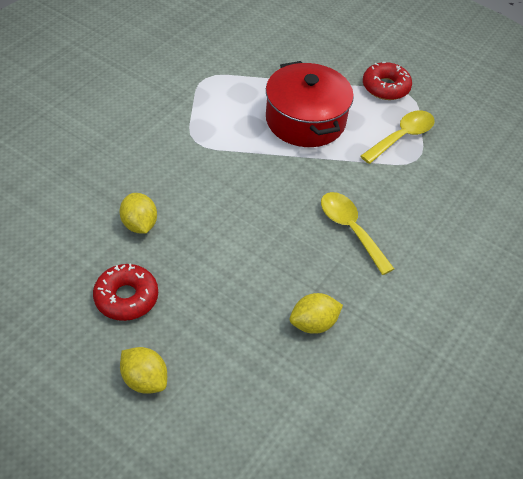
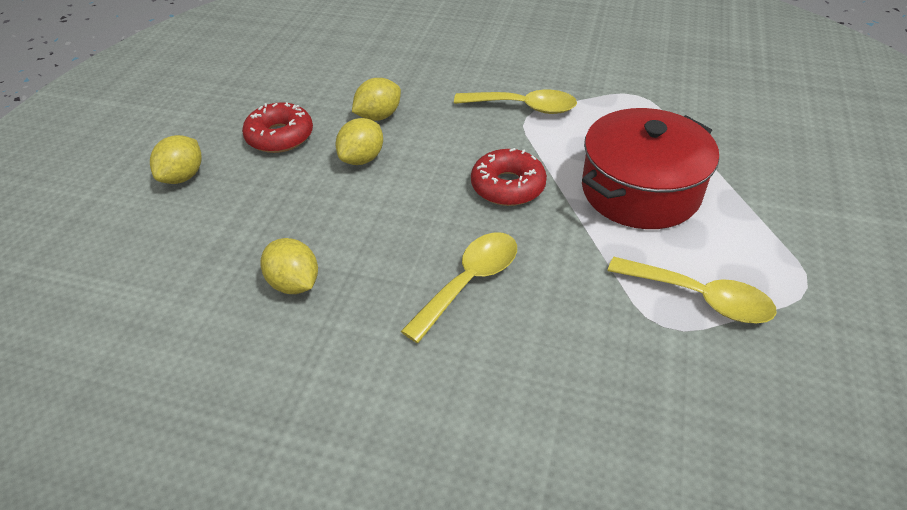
camera: 75 degrees right, 5 degrees down
(183, 138) = (524, 107): none -> yellow spoon
(191, 250) = (362, 159): none -> yellow lemon
(385, 87) = (794, 254): red donut -> red donut (508, 186)

